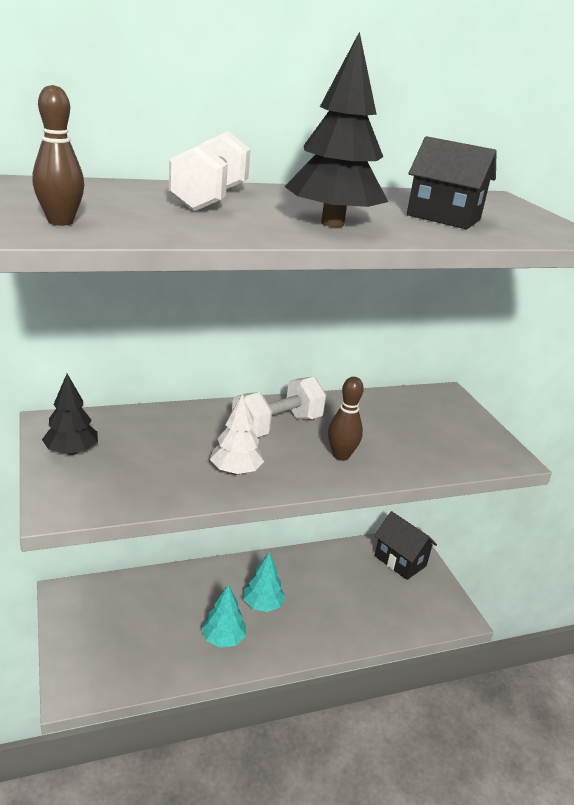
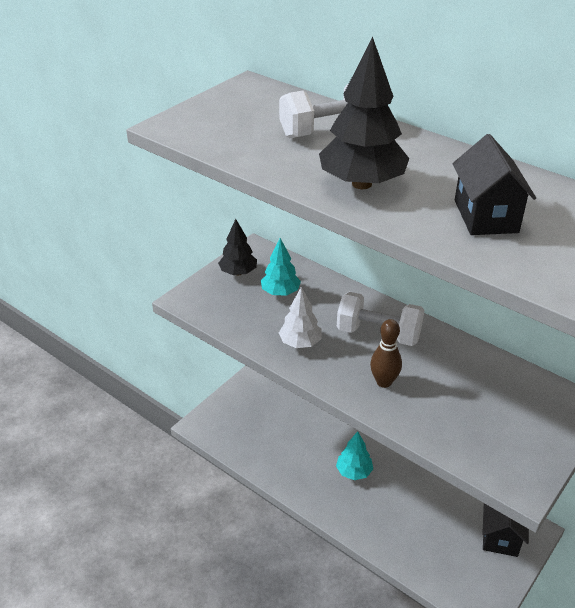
camera: 60 degrees right, 10 degrees up
(60, 222) = (194, 121): brown bowling pin -> none
(223, 638) = (303, 469): turquoise tree -> turquoise tree (280, 292)

